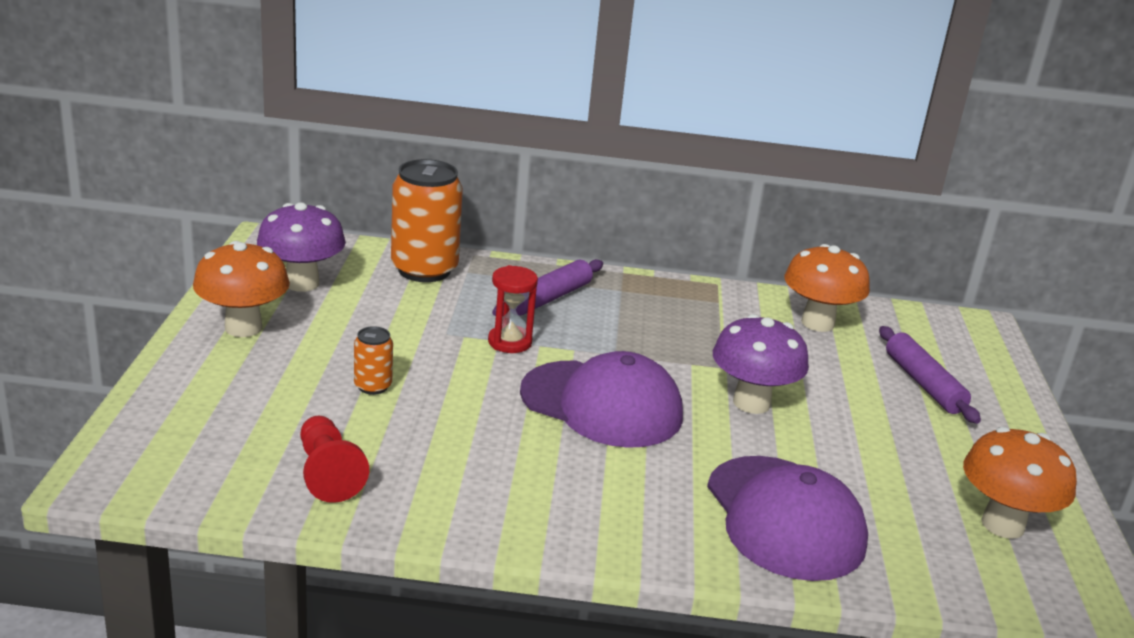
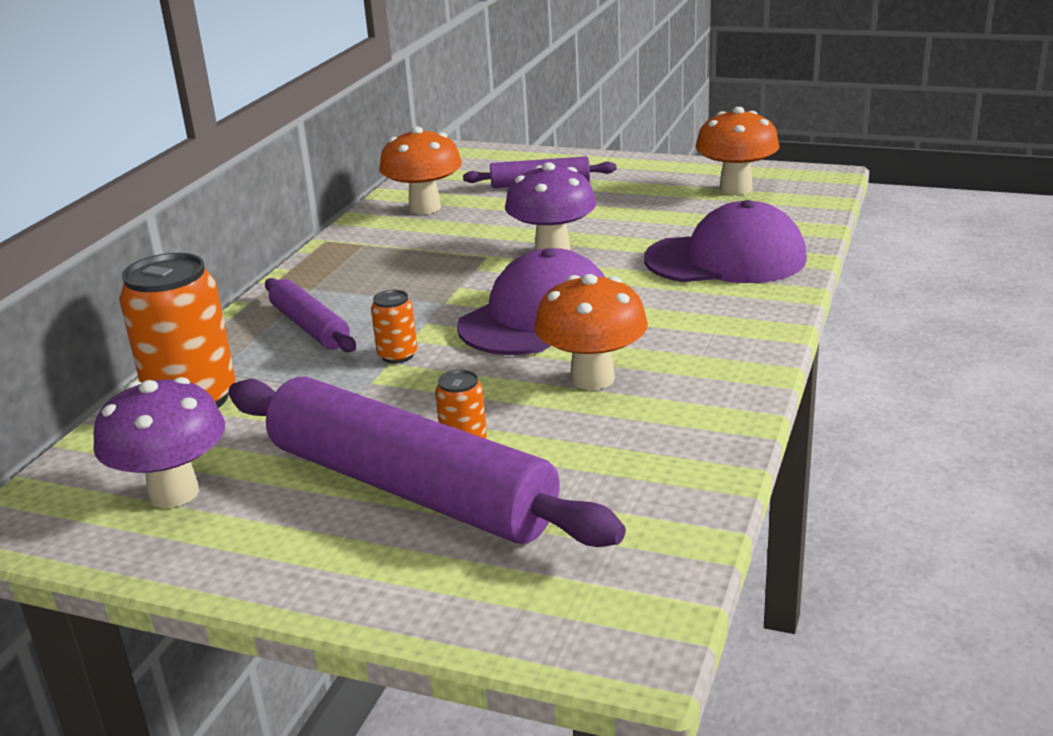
camera: 70 degrees left, 0 degrees up
(243, 328) = (278, 541): orange mushroom -> orange mushroom (592, 378)
(309, 369) = (410, 487): none -> purple rolling pin
(328, 473) = (639, 476): red pawn -> none
(509, 342) = (397, 355): red hourglass -> orange can

